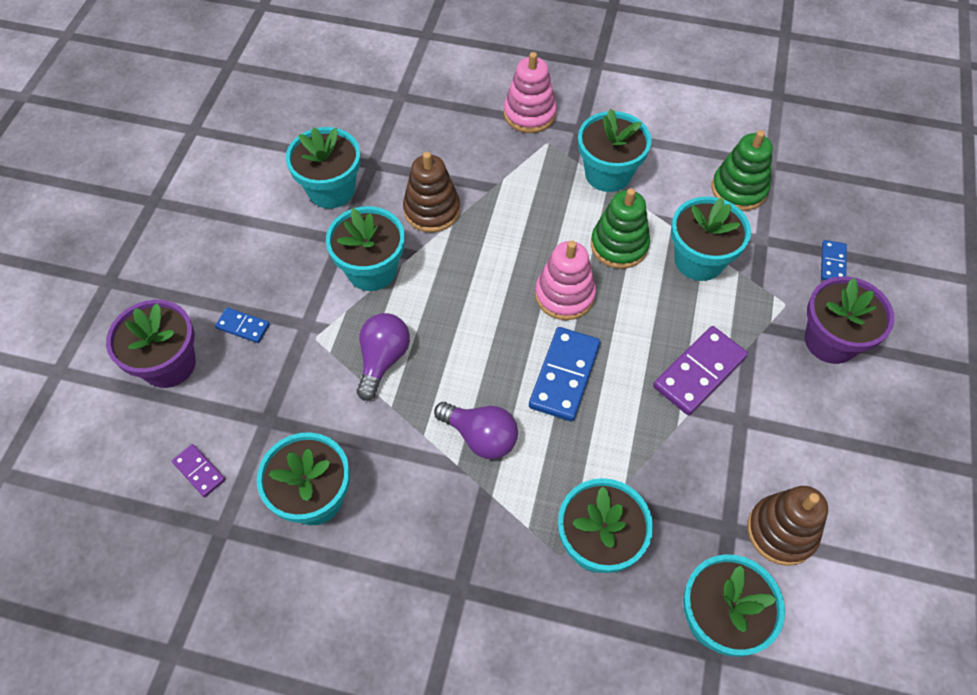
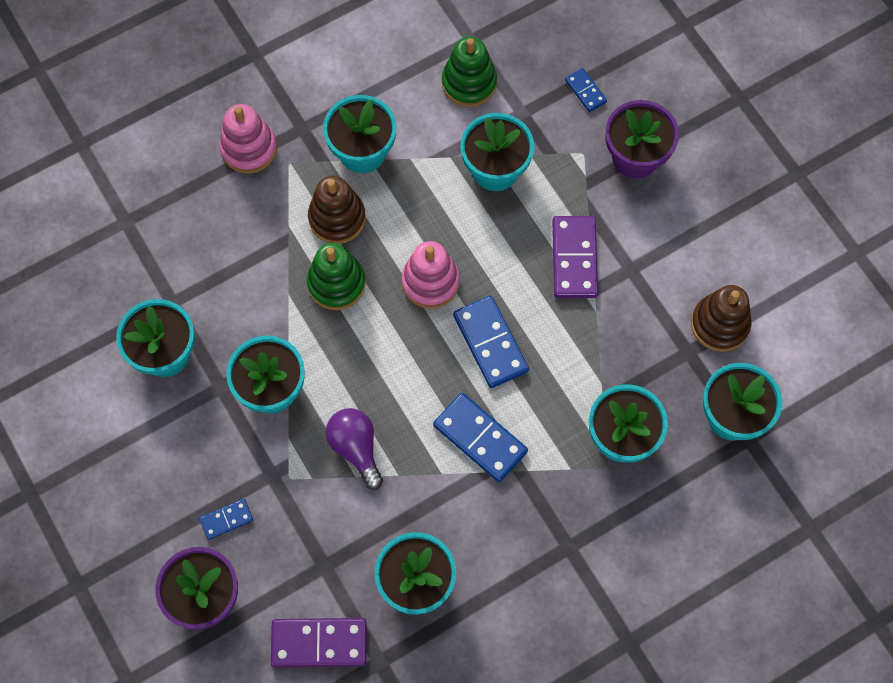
camera: 45 degrees left, 10 degrees up
(199, 471) = (319, 643): purple domino -> purple domino, size x1.86
(432, 210) = (263, 300): brown stacking toy -> brown stacking toy (337, 218)
(480, 437) = (480, 438): purple light bulb -> blue domino
(619, 245) = (429, 207): green stacking toy -> green stacking toy (336, 283)

